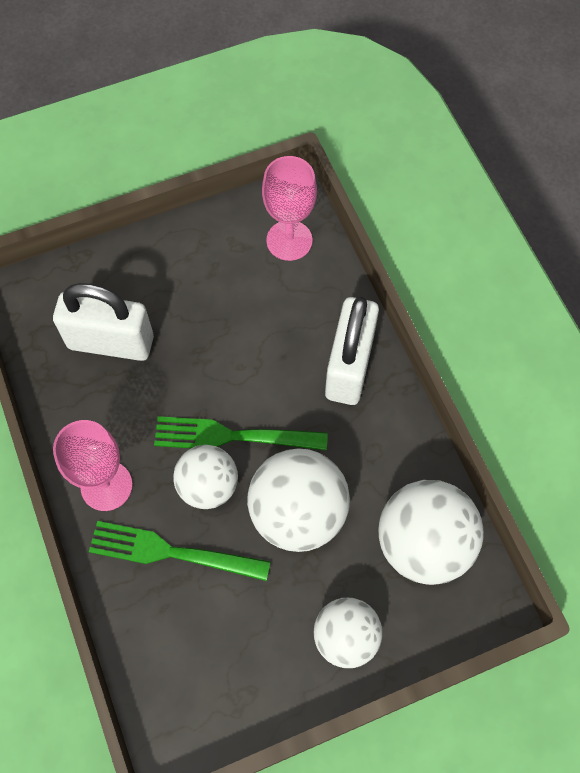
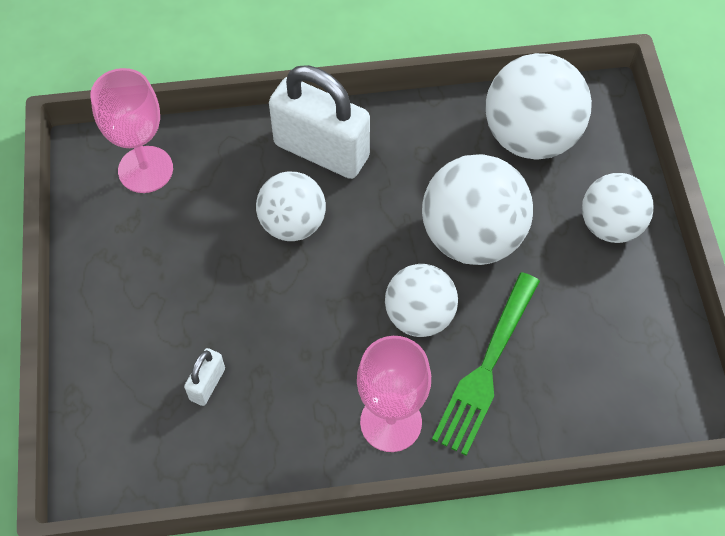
camera: 75 degrees left, 5 degrees down
(111, 342) = (207, 384): white padlock -> white padlock, size x0.44
(232, 436) = (368, 279): green fork -> none
(269, 363) = (292, 224): none -> white ball

